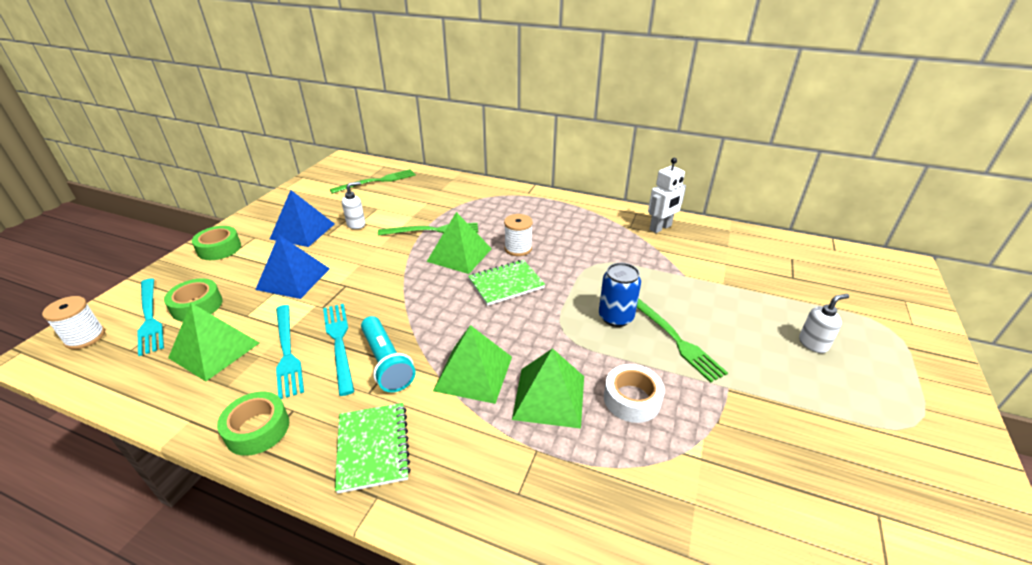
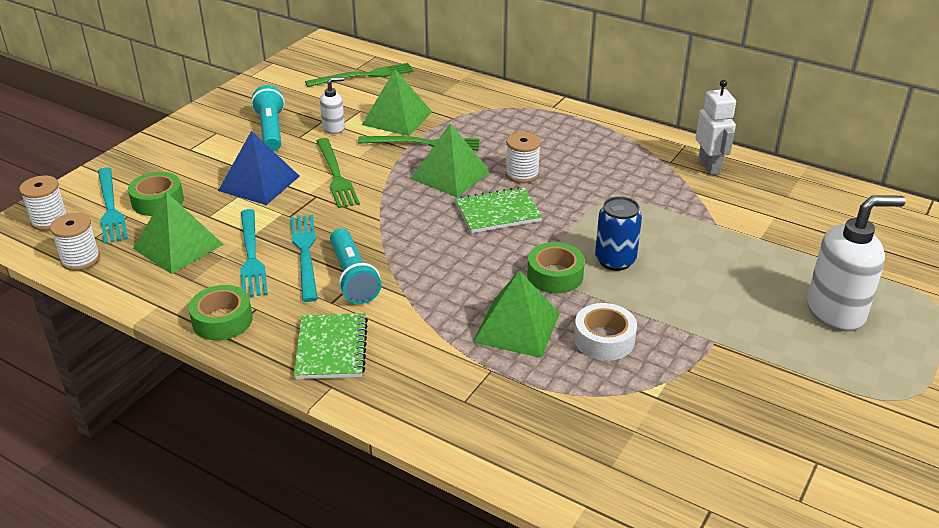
camera: 10 degrees right, 0 degrees up
(111, 377) = (80, 259): none -> white spool
(219, 248) = (177, 142): green tape -> green tape (555, 275)
(302, 231) = (271, 130): blue pyramid -> turquoise flashlight
(473, 373) = (442, 297): green pyramid -> green pyramid (397, 118)
(660, 228) = (709, 166): white robot -> white robot turned 75 degrees counterclockwise
(675, 339) = (675, 289): green fork -> green fork (336, 175)
(813, 344) = (836, 312): white soap dispenser -> white soap dispenser, size x1.93

